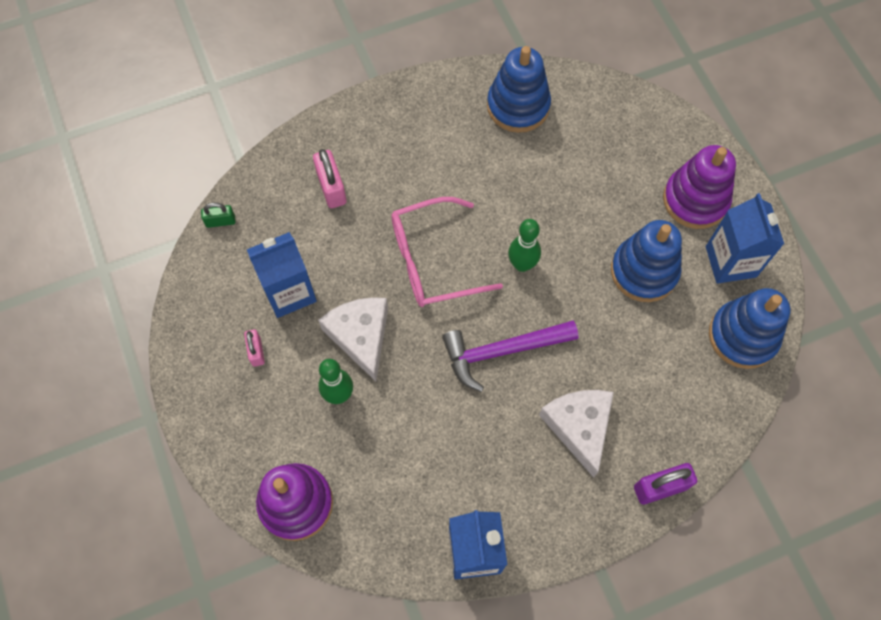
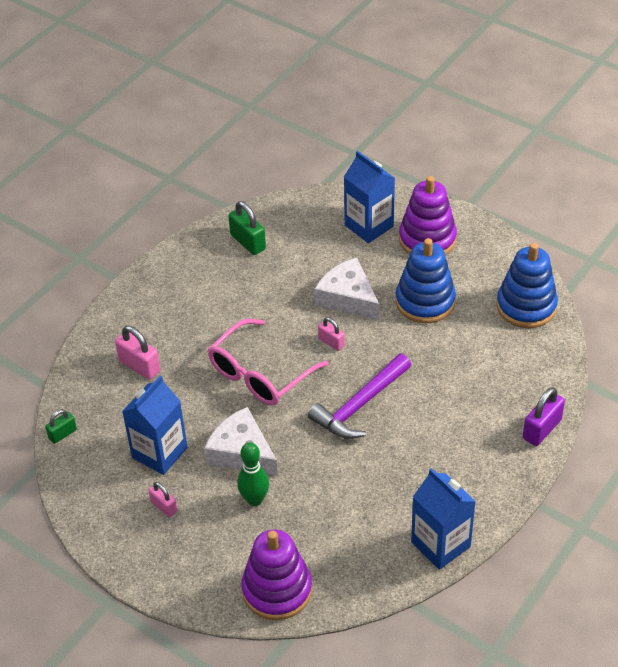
camera: 30 degrees left, 20 degrees down
(518, 106) = (248, 242): blue stacking toy -> green padlock
(522, 264) = (331, 342): green bowling pin -> pink padlock
(579, 427) = (454, 423): white cheese -> white cheese (348, 298)
(730, 261) = (482, 265): blue carton -> blue carton (369, 226)

